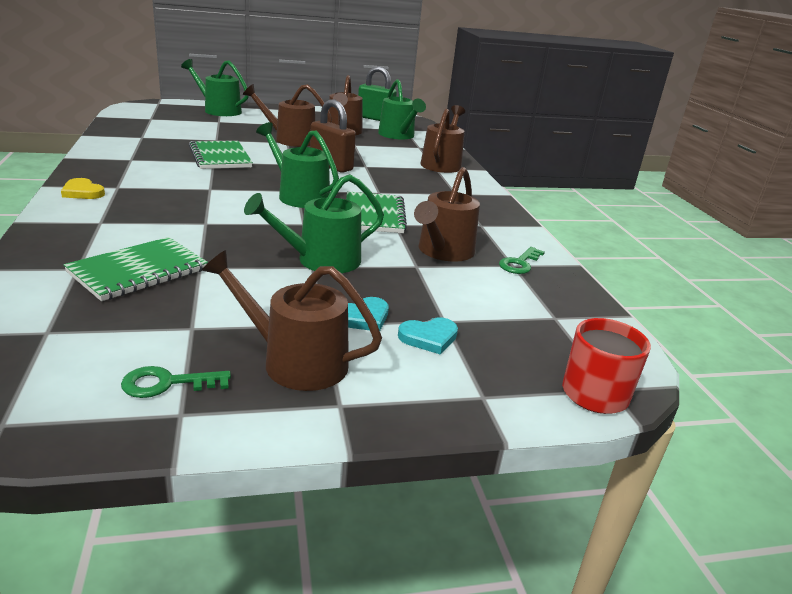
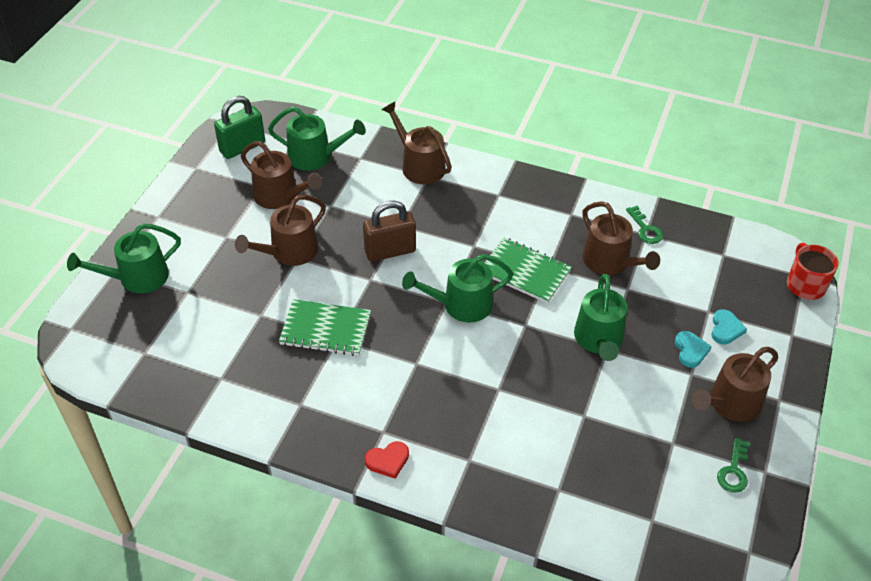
camera: 55 degrees left, 20 degrees up
(82, 192) = (388, 461): yellow heart -> red heart
(138, 271) = (577, 453): green notebook -> none

